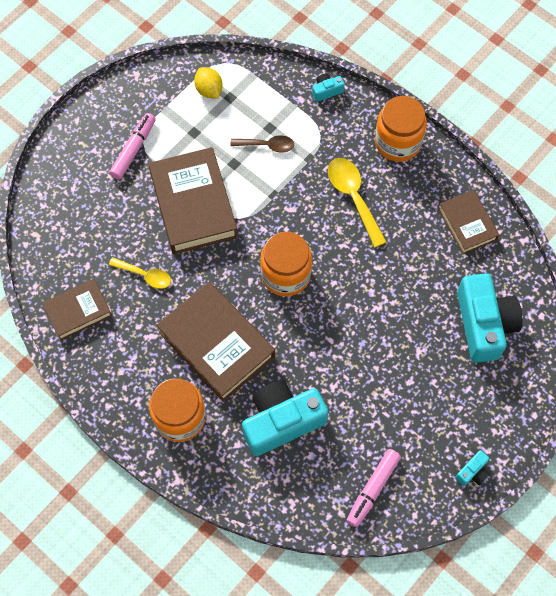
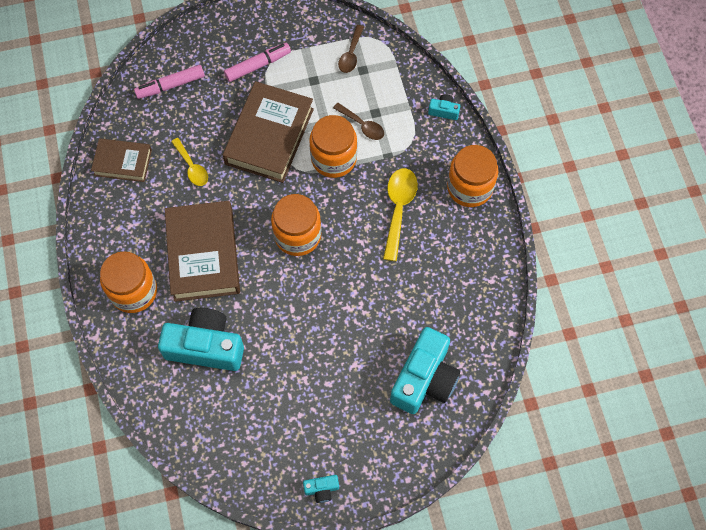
camera: 35 degrees right, 0 degrees up
(209, 90) = (351, 54): yellow lemon -> brown spoon
(265, 189) = (333, 158): none -> orange jar
(373, 489) = (233, 447): pink marker -> pink marker (171, 85)
(467, 224) = (474, 290): brown book -> none

